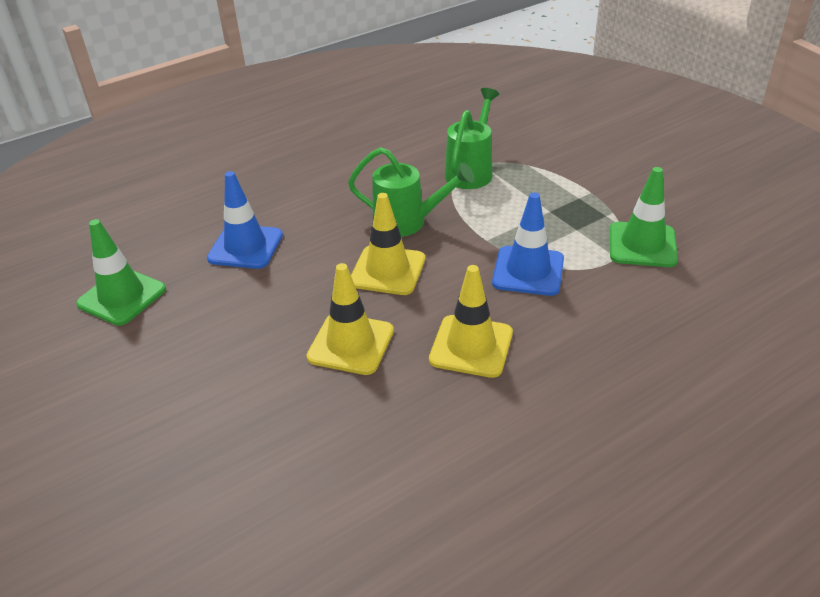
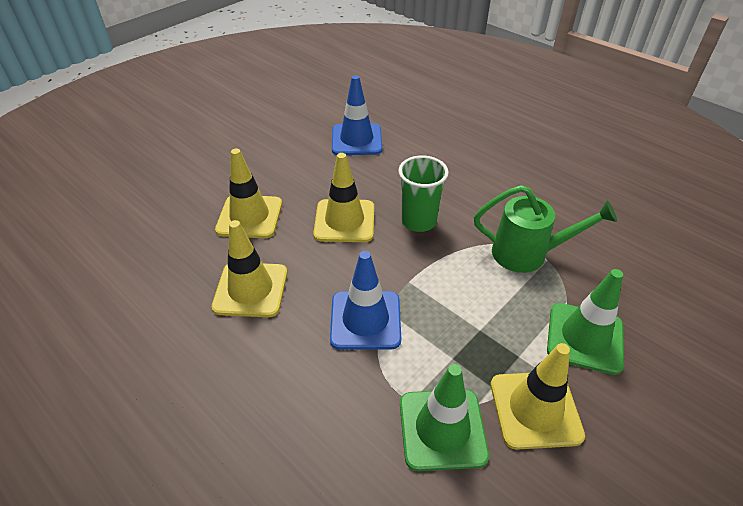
camera: 75 degrees right, 5 degrees up
(122, 297) = (290, 103): green traffic cone -> green traffic cone (585, 338)
(407, 222) = (419, 221): green watering can -> green cup
(627, 200) = (535, 409): none -> yellow traffic cone

